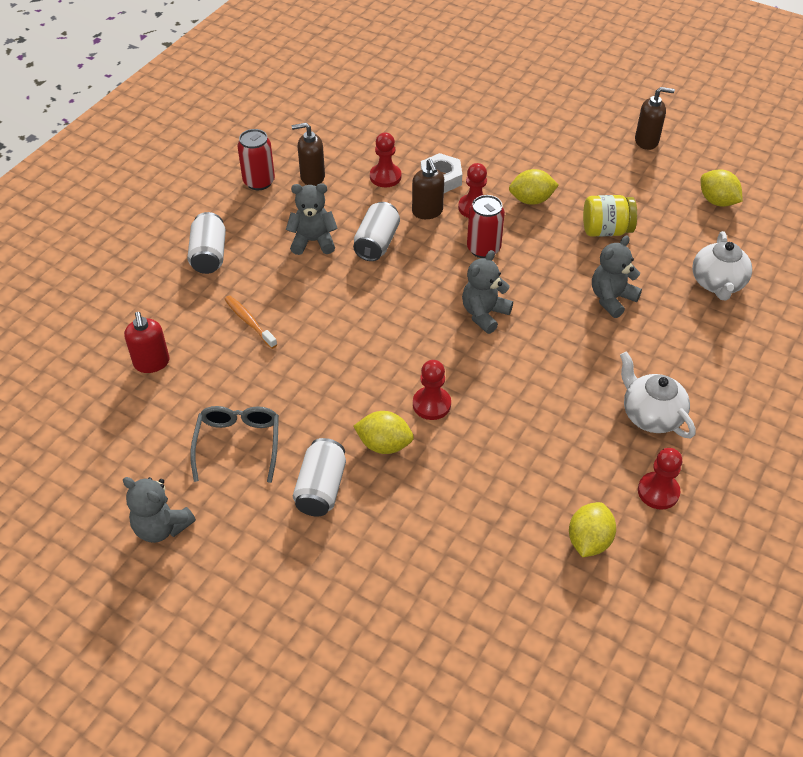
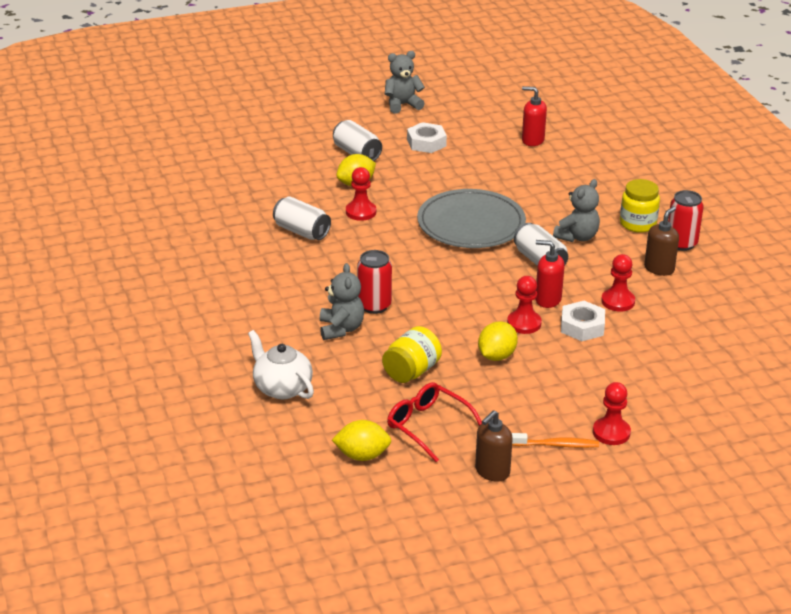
camera: 130 degrees right, 15 degrees down
(209, 255) = (614, 193): white can -> white can (302, 231)
(238, 444) = (426, 143): grey glasses -> white nut
(249, 322) = (525, 182): orange toothbrush -> orange toothbrush (556, 445)
(252, 218) = (638, 224): none -> yellow jar
(365, 315) = (471, 224): none -> grey plate
(427, 212) = (547, 299): brown soap dispenser -> red soap dispenser
(483, 249) = (471, 302): red can -> red can (374, 305)
(484, 314) = (406, 268): grey teddy bear -> none
(589, 541) = (192, 213): yellow lemon -> none
(647, 190) = (428, 426): none -> red glasses
(651, 415) = (229, 283): white teapot -> none
(658, 492) = (180, 252): red pawn -> red pawn (611, 432)

